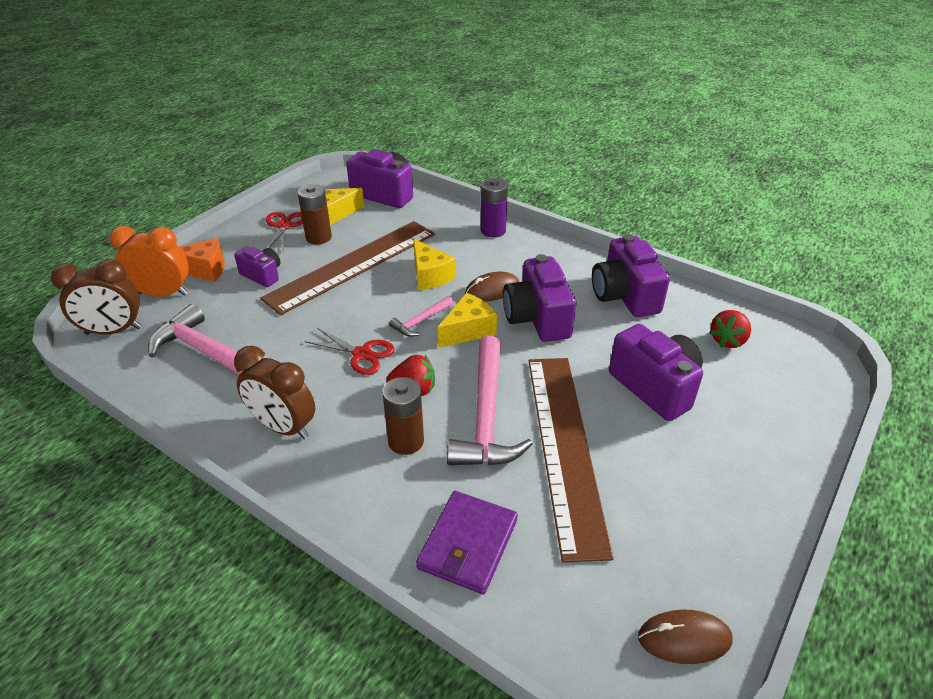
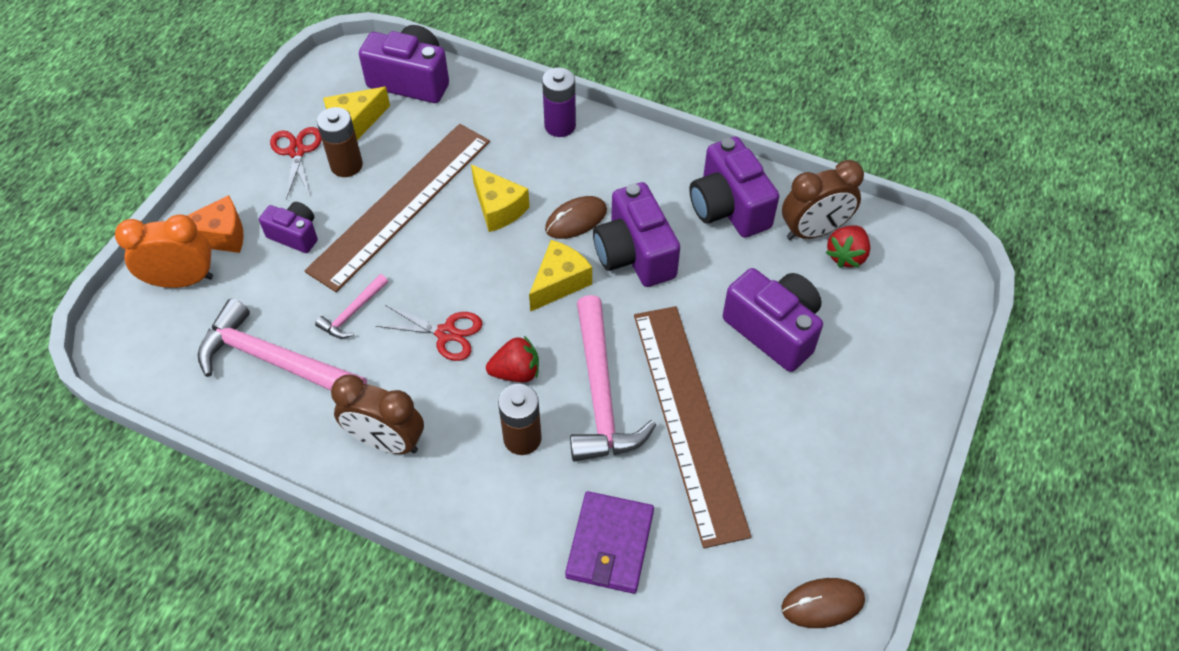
camera: 10 degrees left, 15 degrees up
(113, 331) = (143, 343): brown clock -> brown clock (813, 231)
(421, 321) = (502, 277): pink hammer -> pink hammer (352, 312)

